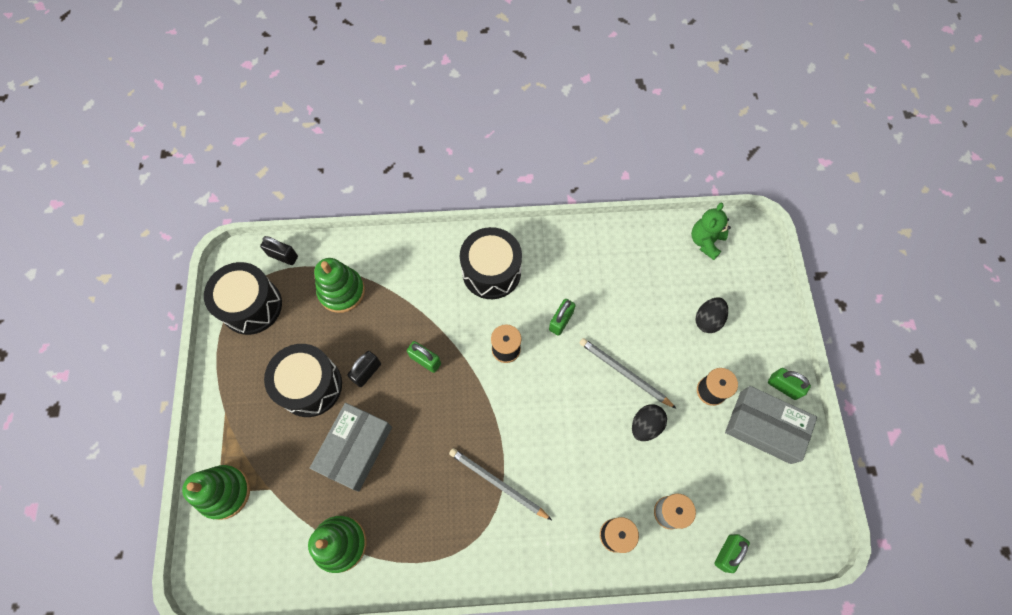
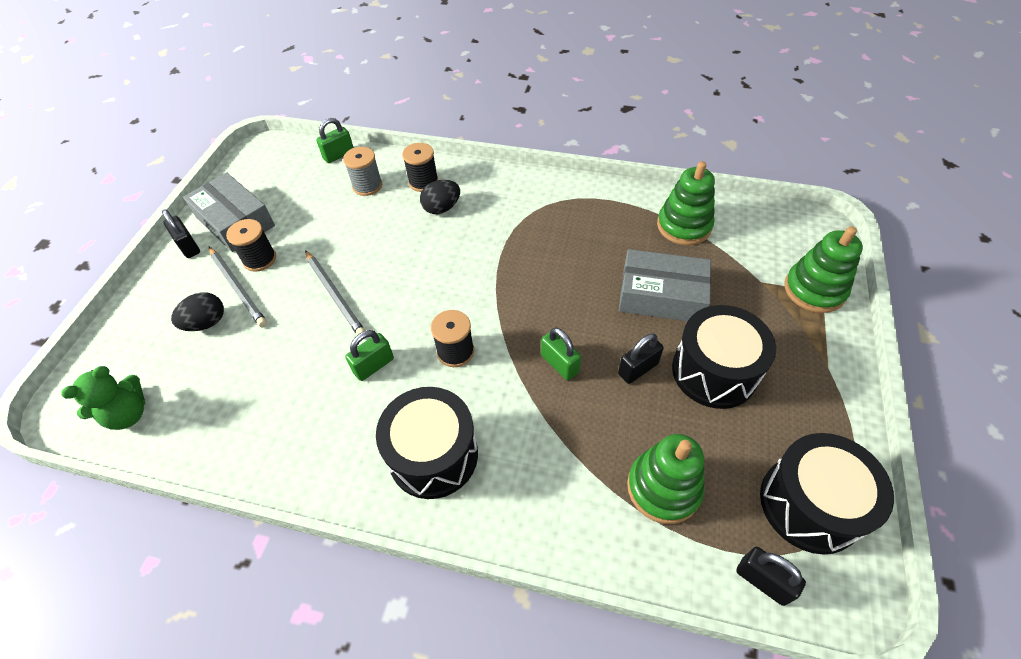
camera: 160 degrees left, 15 degrees down
(355, 448) = (661, 296): grey box -> grey box turned 60 degrees clockwise
(497, 483) = (514, 236): grey pencil -> grey pencil (238, 288)
(645, 425) = (345, 247): black egg -> black egg (442, 208)
(783, 387) = (188, 246): green padlock -> black padlock

